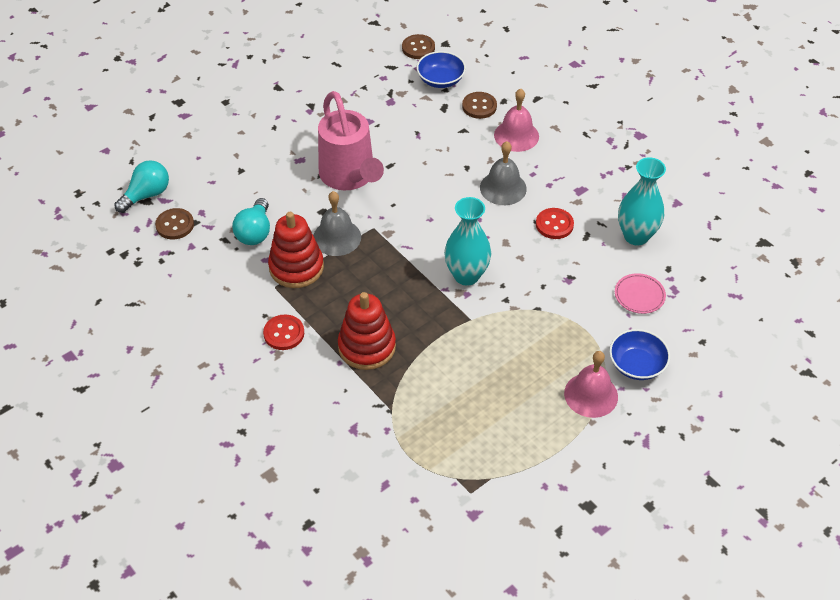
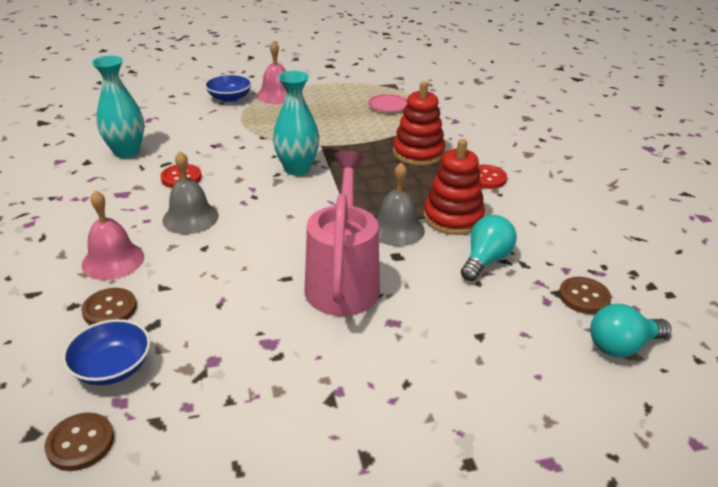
camera: 155 degrees left, 15 degrees down
(639, 295) = (178, 123): pink plate -> pink plate (388, 106)

